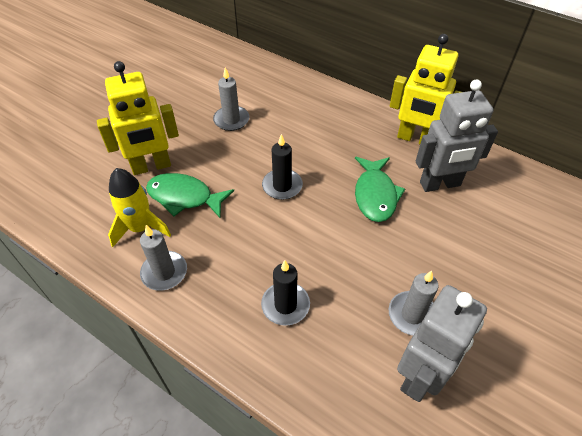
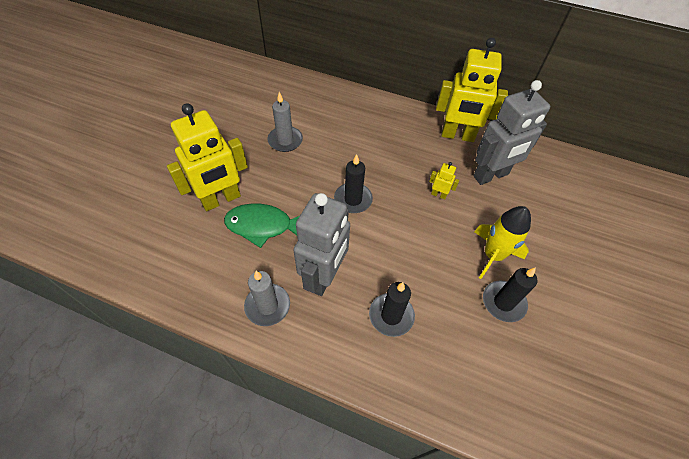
camera: 15 degrees left, 5 degrees up
(140, 228) = (230, 265): yellow rocket -> yellow rocket (492, 255)
(375, 195) = (438, 195): green fish -> yellow robot
(412, 315) = (503, 302): grey candle -> black candle
(421, 376) = (527, 357): grey robot -> grey robot (324, 276)

